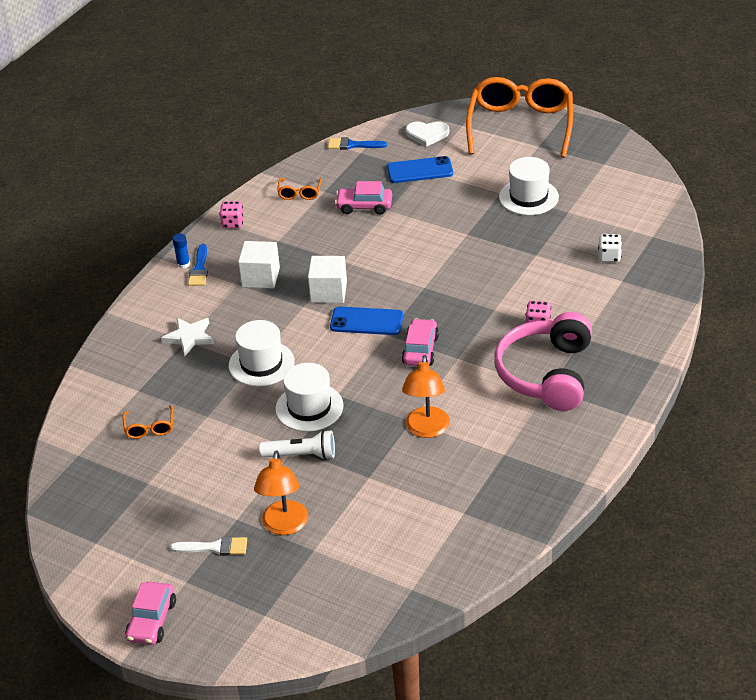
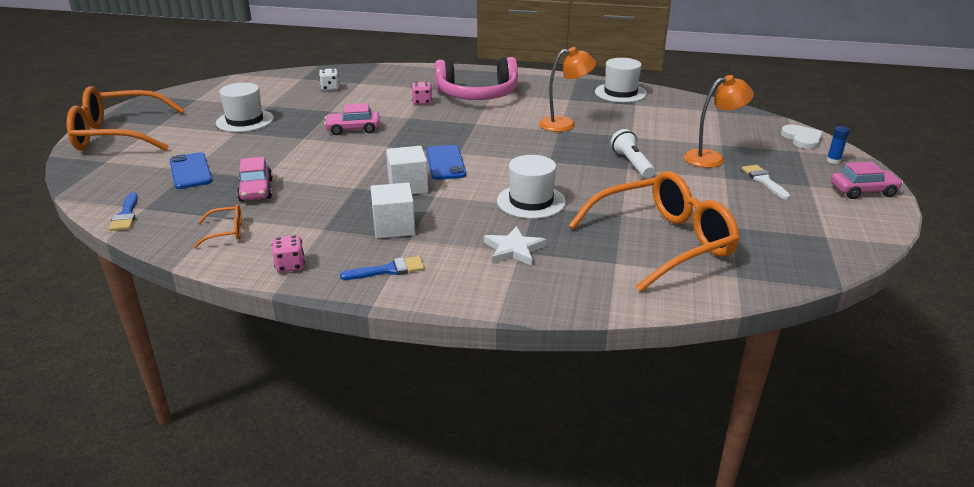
camera: 110 degrees left, 10 degrees down
(149, 428) = (663, 242): orange glasses -> orange glasses, size x2.49
(183, 264) = (381, 284): blue glue stick -> blue glue stick (833, 161)
(309, 407) = (573, 170): white hat -> white hat (620, 93)
(420, 350) = (473, 137): pink car -> pink car (353, 129)
(427, 134) = (118, 176): white heart -> white heart (802, 139)

